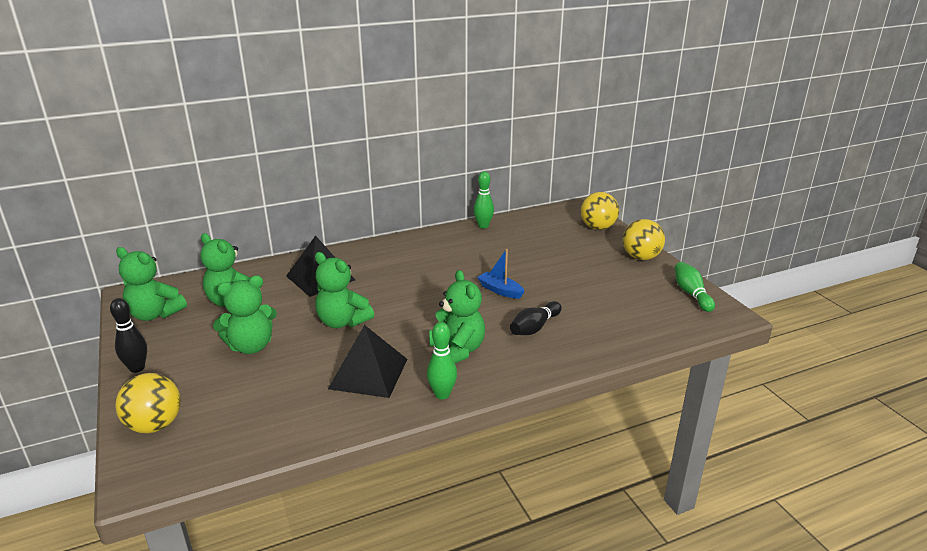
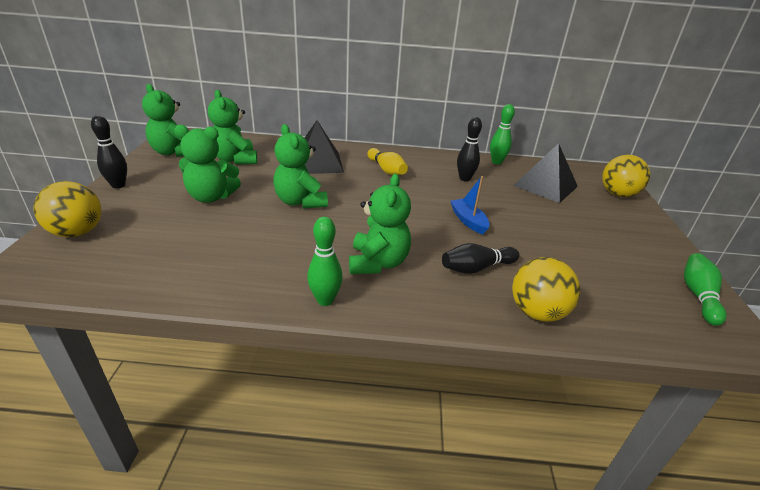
camera: 25 degrees right, 5 degrees up
(368, 373) = (278, 253): black pyramid -> black pyramid (545, 185)
(393, 264) = (386, 170): none -> yellow bowling pin
(468, 251) = (464, 179): none -> black bowling pin
(641, 257) = (652, 236): yellow ball -> yellow ball (537, 312)

